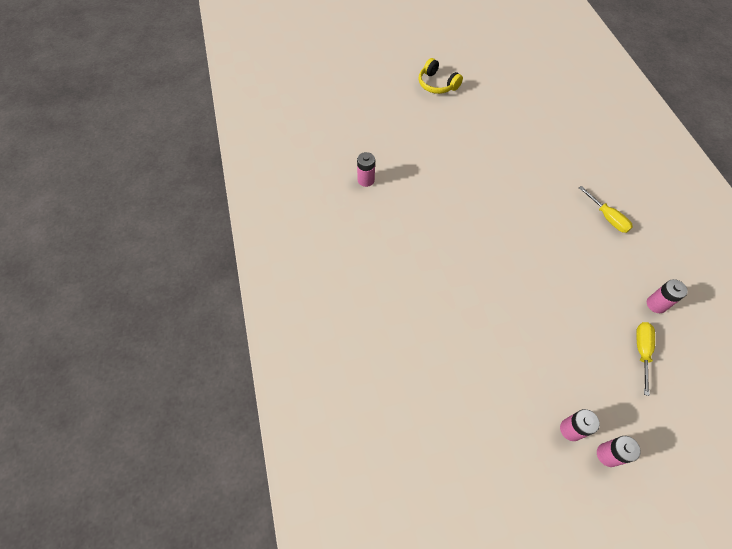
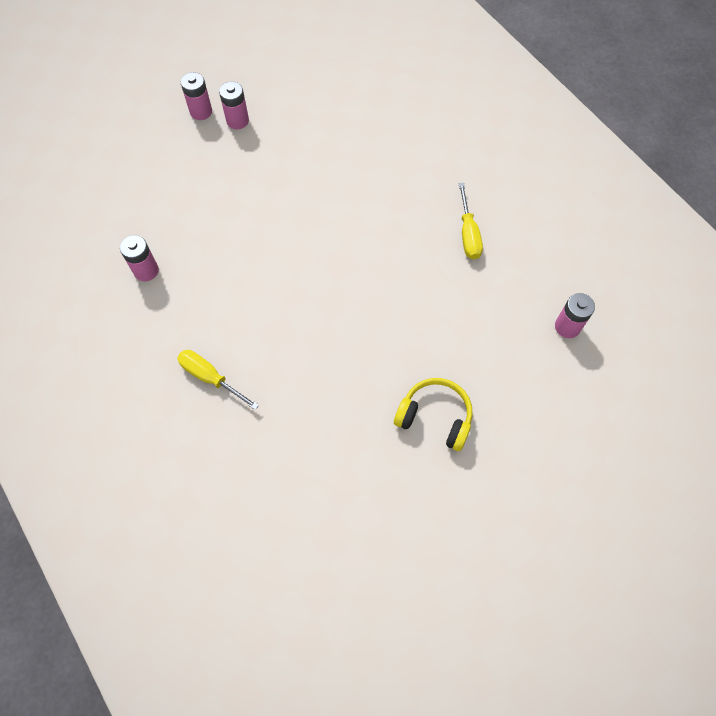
camera: 160 degrees right, 5 degrees up
(437, 84) = (550, 576): yellow headphones -> yellow headphones (435, 417)
(641, 351) = (166, 212): yellow screwdriver -> yellow screwdriver (468, 234)

